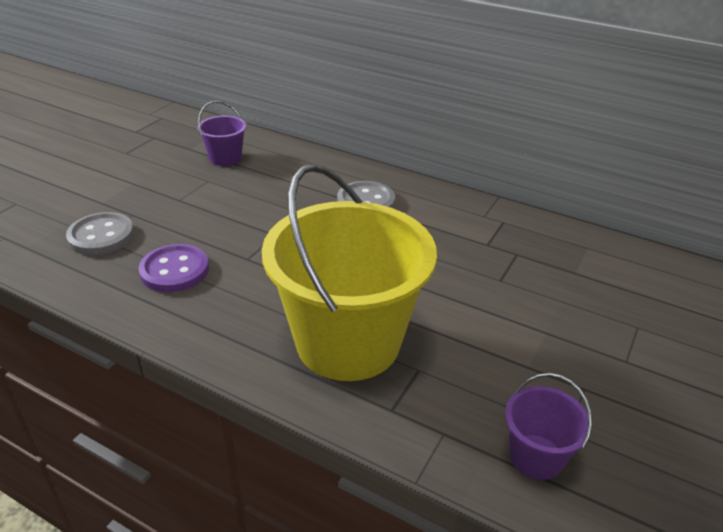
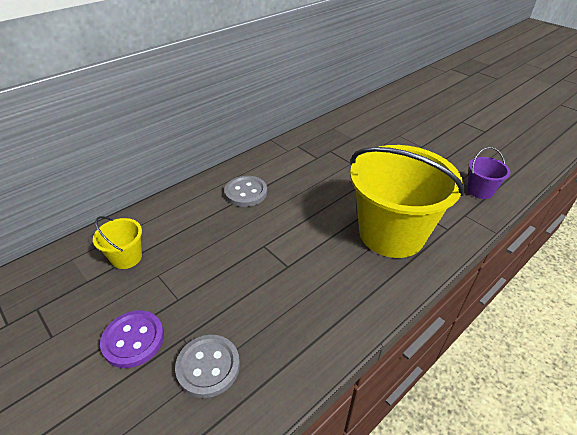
camera: 70 degrees left, 5 degrees up
(174, 270) = (286, 313): purple button -> purple button (133, 340)
(225, 158) = (126, 257): purple bucket -> yellow bucket

